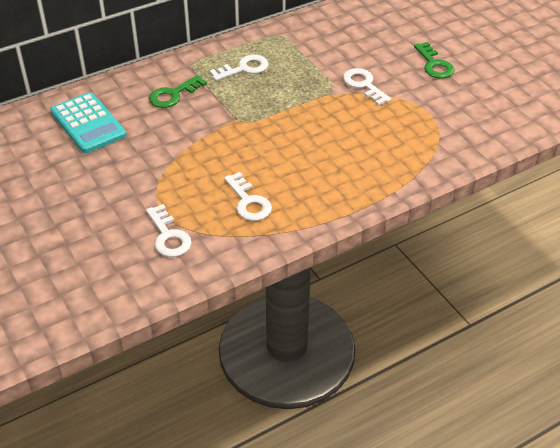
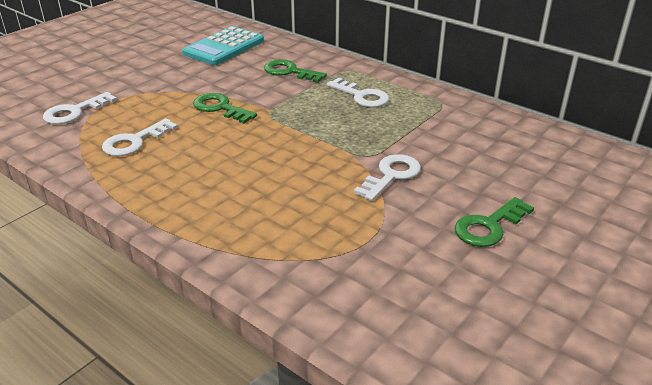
camera: 70 degrees right, 10 degrees down
(217, 146) = (220, 108): none -> green key

